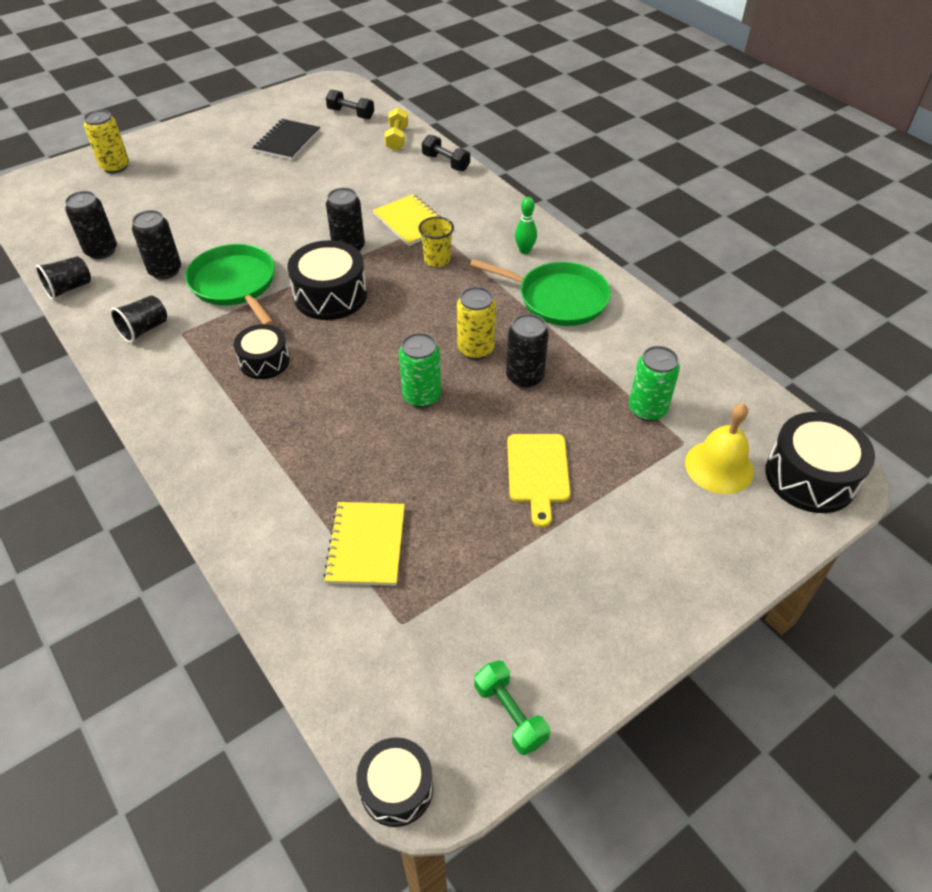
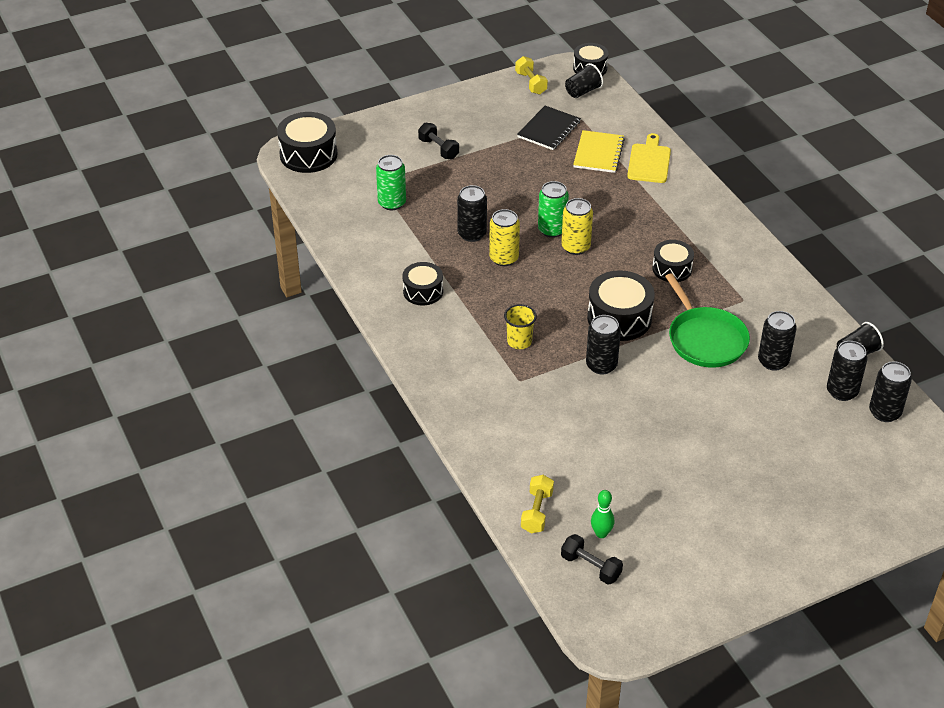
camera: 170 degrees left, 5 degrees down
(65, 237) = (884, 412): none -> black can
(115, 167) = (869, 509): yellow can -> yellow can (575, 247)
(144, 329) = (776, 306): black cup -> black cup (583, 91)
(287, 141) = (670, 526): black notebook -> black notebook (549, 129)
(411, 222) = (537, 387): yellow notebook -> none
(446, 163) = (486, 464): black dumbbell -> black dumbbell (438, 149)
(510, 714) = (531, 83): green dumbbell -> yellow dumbbell
(524, 250) = (435, 341): green bowling pin -> green bowling pin (601, 533)
(538, 472) = (482, 176): yellow cutting board -> yellow cutting board (649, 161)
(558, 298) = (423, 291): green pan -> black drum
(719, 466) = (363, 166): yellow bell -> none

